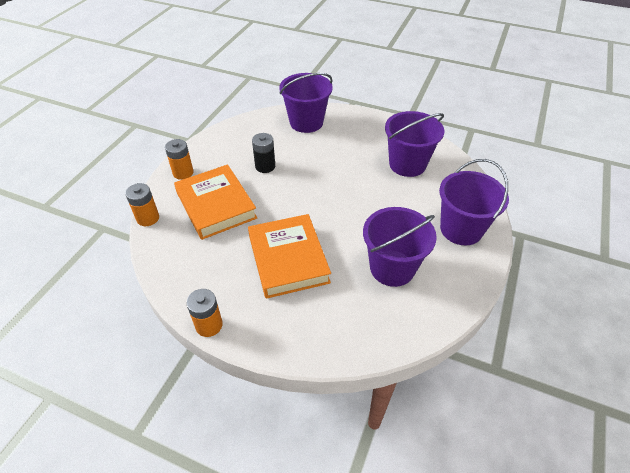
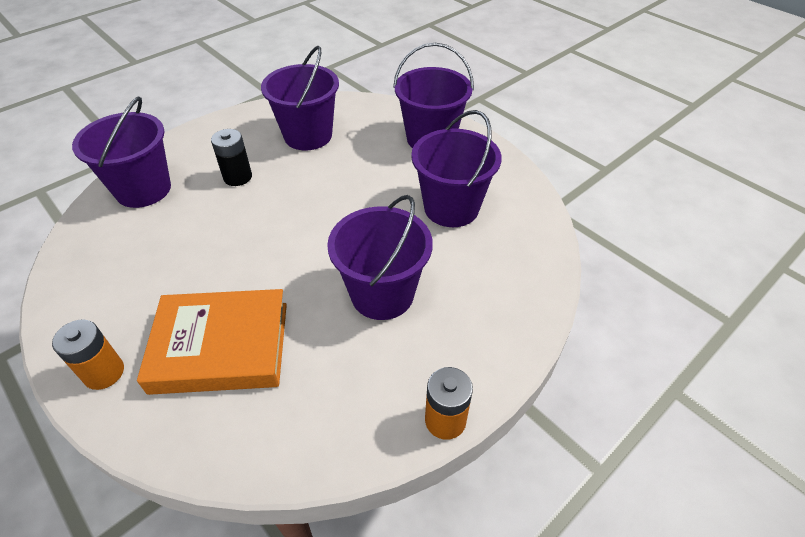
camera: 65 degrees left, 0 degrees up
(148, 218) = (170, 457): orange battery -> none
(265, 166) = (190, 262): black battery -> black battery (237, 177)
(288, 259) = (382, 294): orange book -> purple bucket

